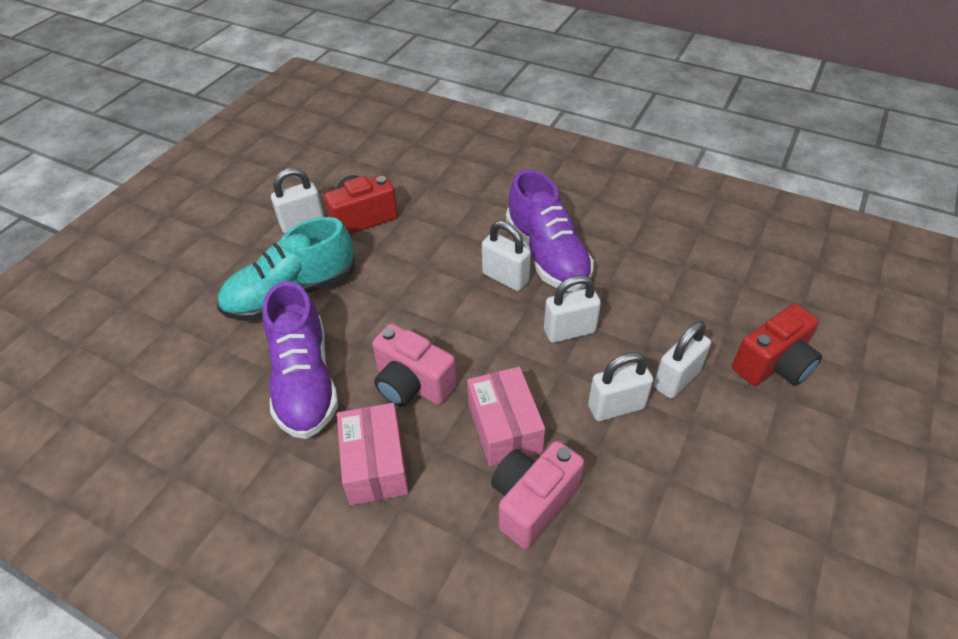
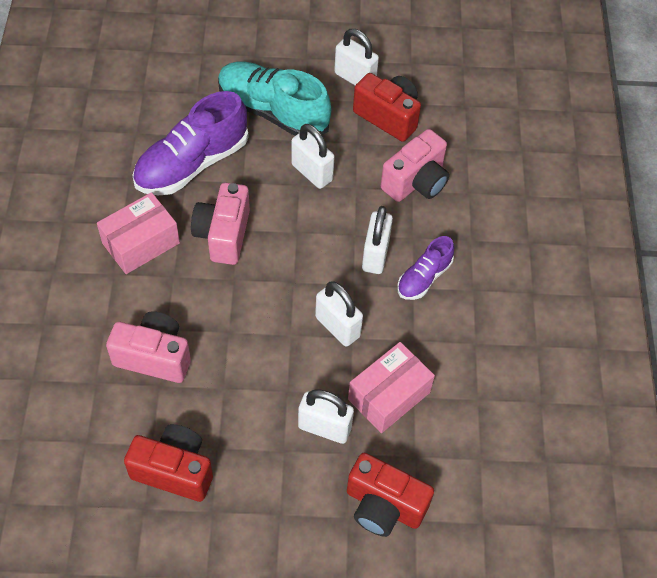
camera: 60 degrees right, 10 degrees up
(445, 225) = (416, 182): none -> pink camera
(504, 427) = (212, 314): pink box -> pink box (389, 396)
(547, 255) = (424, 277): purple shoe -> purple shoe, size x0.54
(616, 407) = (271, 388): white padlock -> white padlock (312, 172)
(685, 530) = (174, 470): none -> red camera

